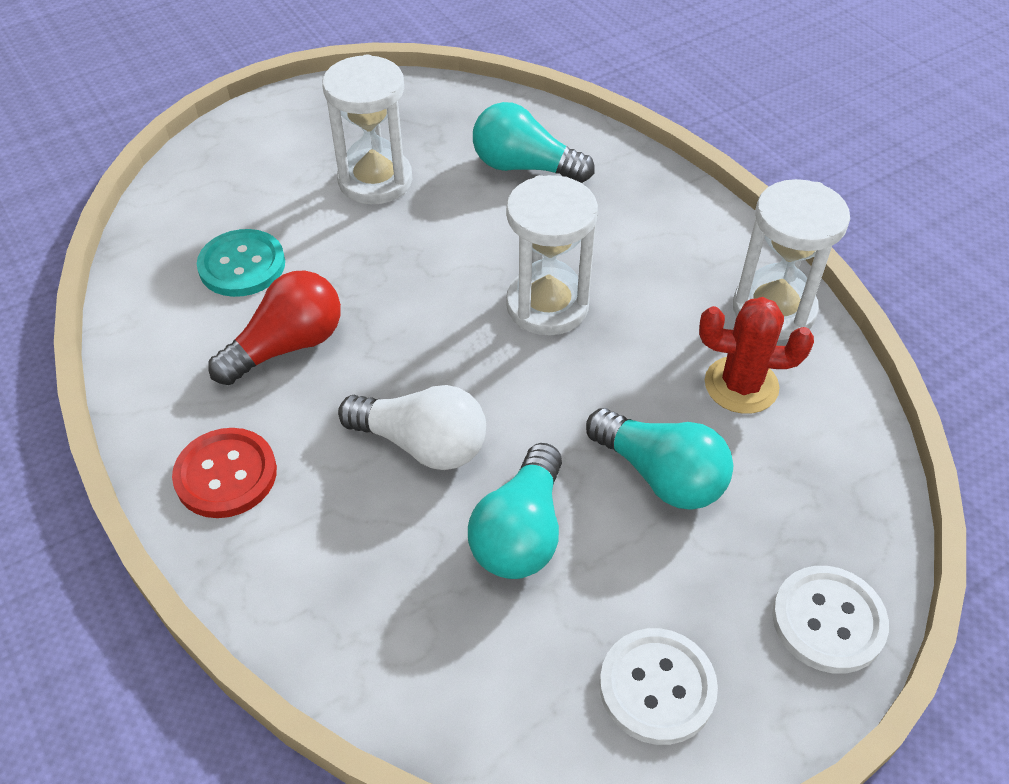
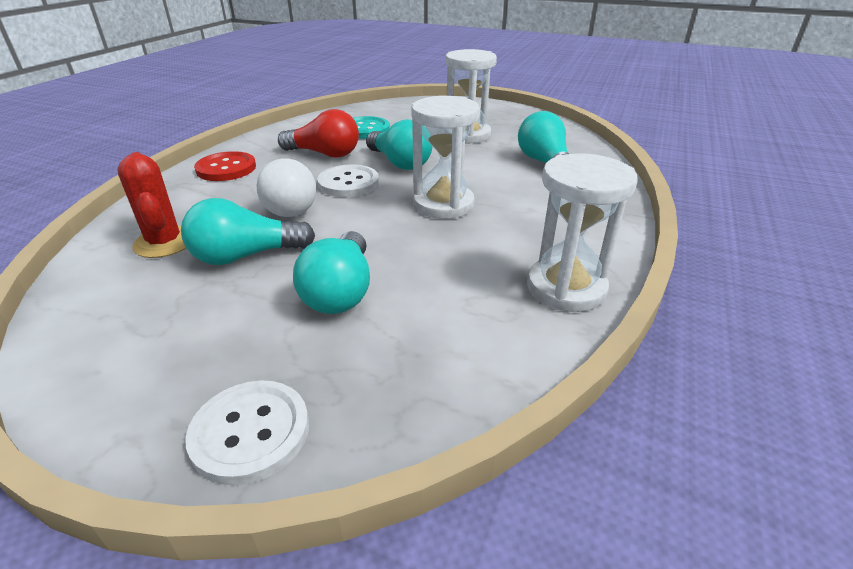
camera: 55 degrees right, 15 degrees down
(396, 286) = (399, 163): none -> turquoise light bulb
(657, 687) = (136, 355): white button -> white button (348, 183)
(741, 385) = (467, 298): red cactus -> red cactus (164, 243)

